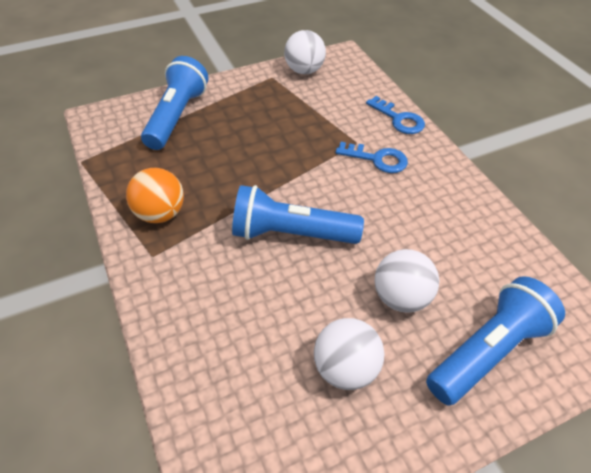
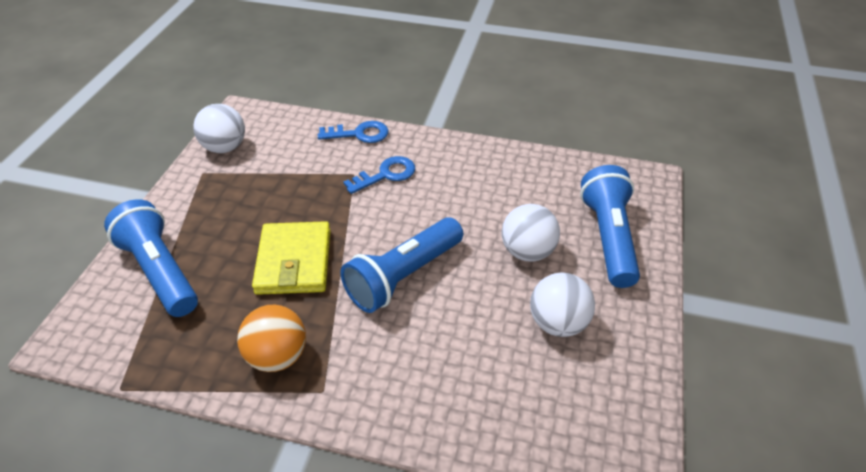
camera: 50 degrees left, 5 degrees down
(244, 168) = (294, 261): none -> yellow wallet

